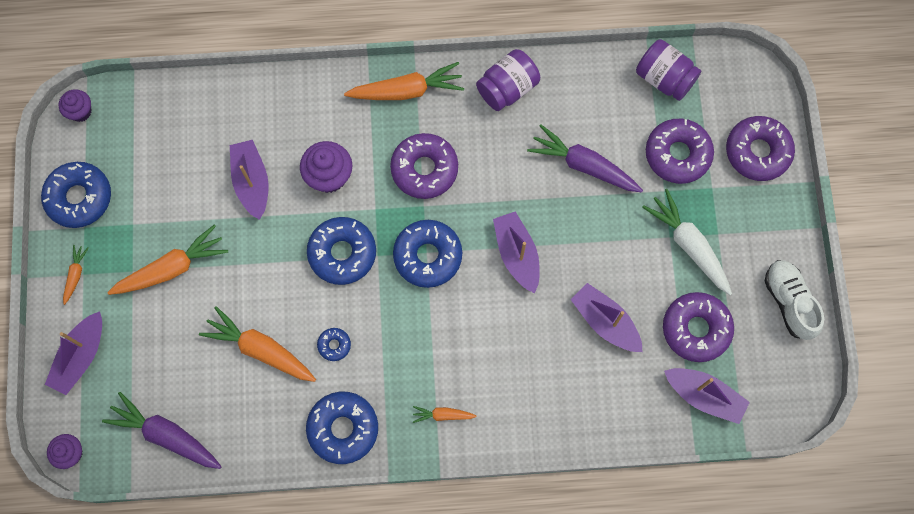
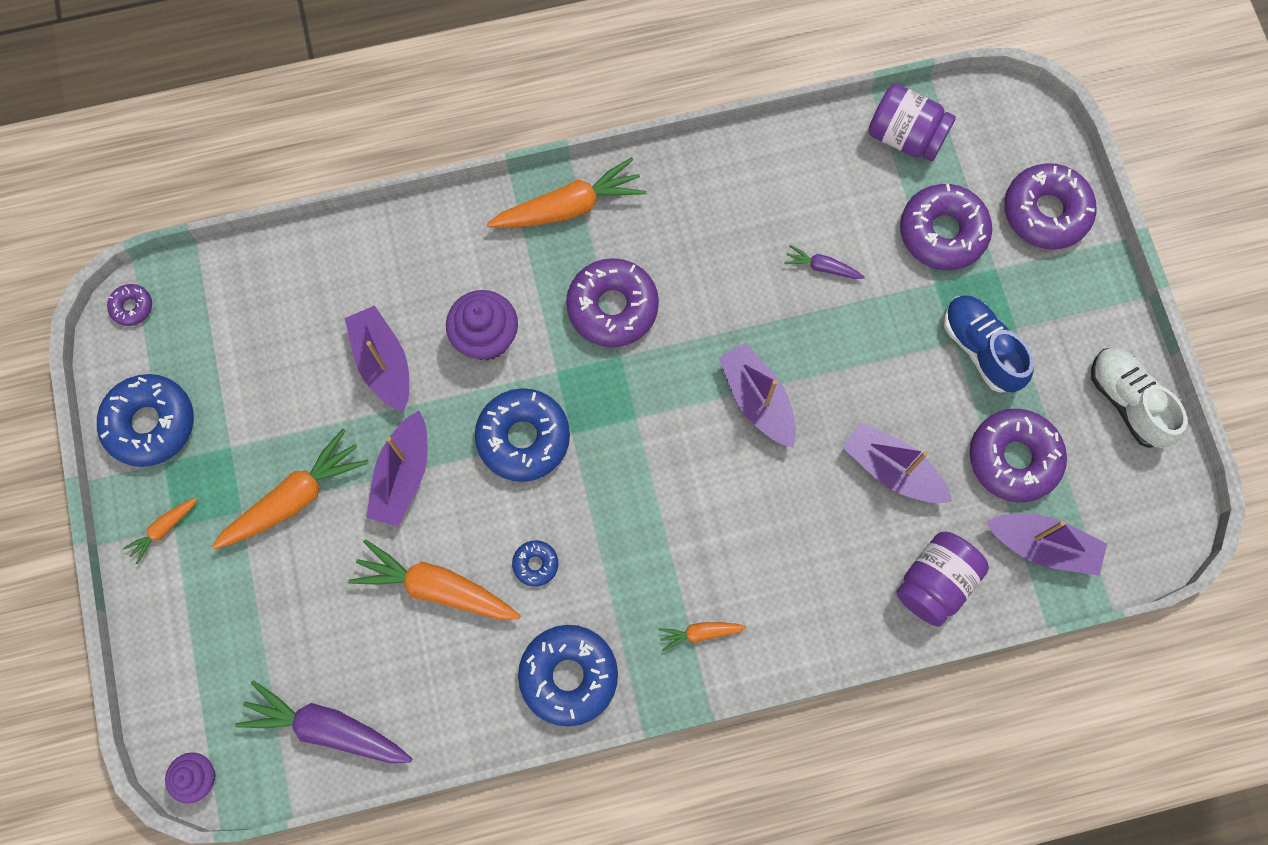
camera: 10 degrees left, 0 degrees up
(75, 275) = (163, 529): orange carrot -> orange carrot turned 135 degrees counterclockwise
(80, 111) = (132, 307): purple cupcake -> purple donut
(81, 356) = (190, 640): purple boat -> purple boat (403, 475)
(427, 256) = (639, 422): blue donut -> none
(507, 88) = (702, 183): purple jar -> purple jar (935, 582)
(583, 165) = (822, 267): purple carrot -> purple carrot, size x0.50
(688, 245) = (980, 349): white carrot -> blue shoe

